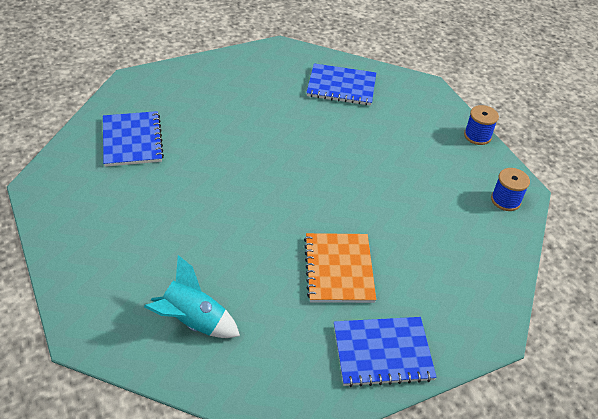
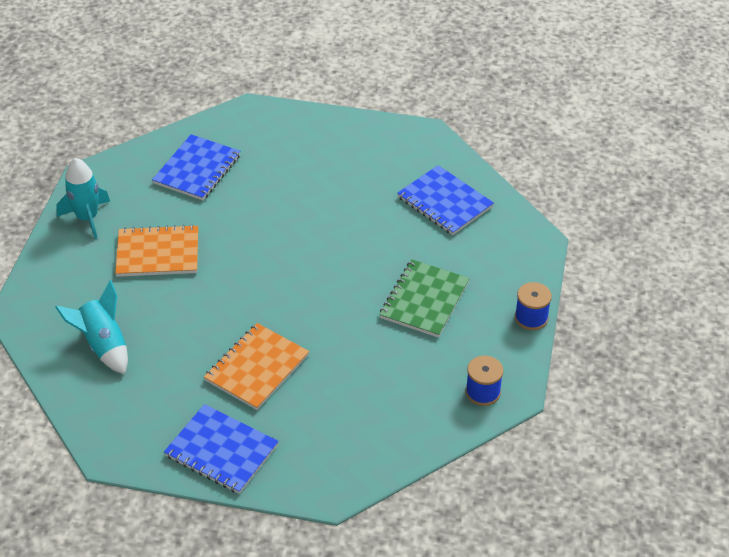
camera: 40 degrees right, 0 degrees up
(70, 221) = (87, 218): none -> turquoise rocket
(164, 220) = (158, 253): none -> orange notebook
(400, 157) = (424, 300): none -> green notebook

